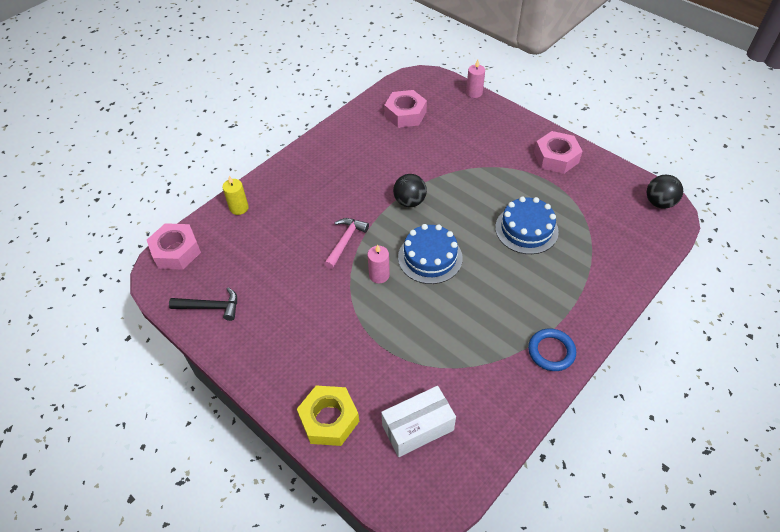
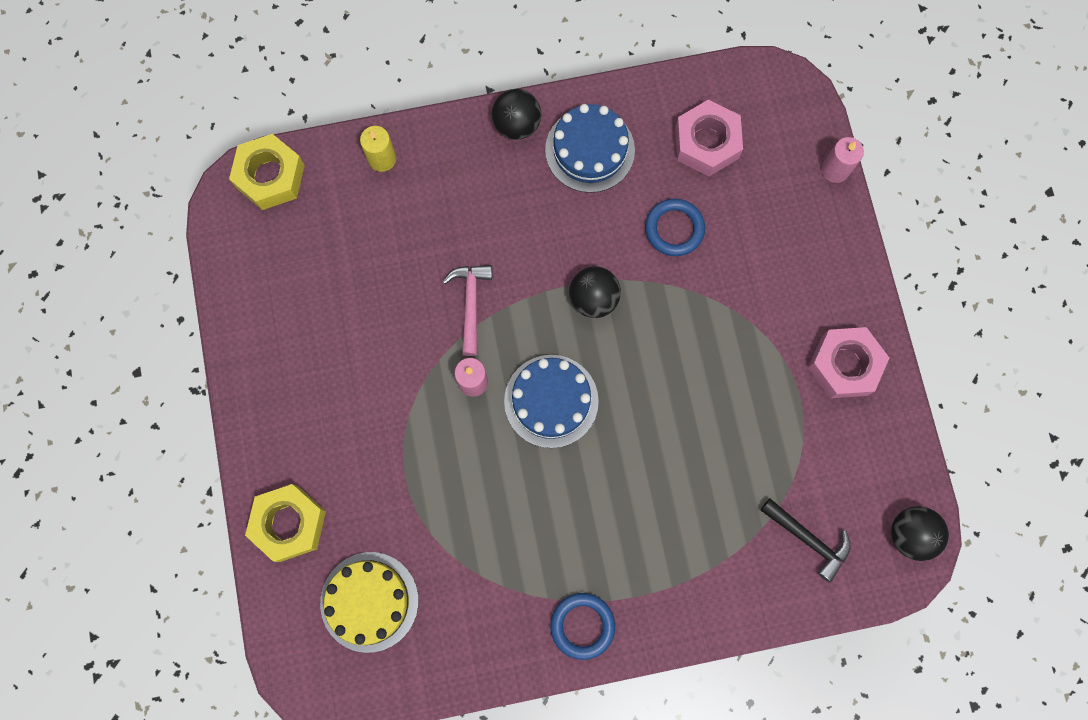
camera: 35 degrees right, 25 degrees up
(176, 251) = (270, 176): pink nut -> yellow nut
(211, 307) = (260, 288): black hammer -> black hammer (808, 539)
(303, 156) = (517, 124): none -> black ball
(345, 241) = (471, 303): pink hammer -> pink hammer turned 60 degrees counterclockwise
(418, 427) = (369, 601): white box -> yellow cake
(422, 152) = (674, 229): none -> blue ring
(526, 229) = (701, 447): blue cake -> blue cake (590, 150)

